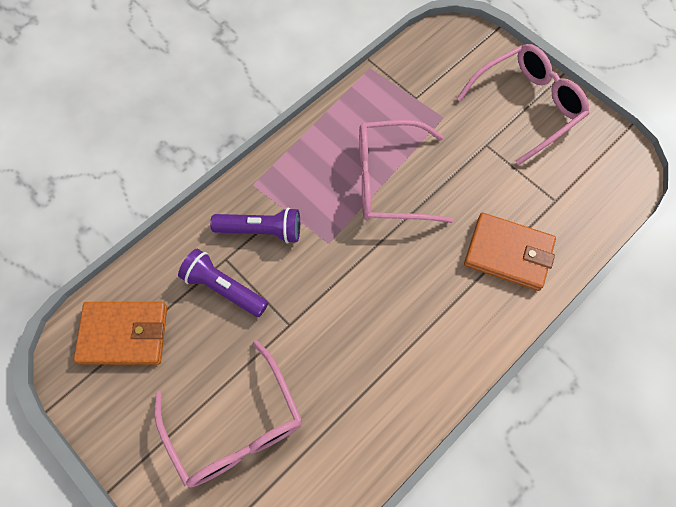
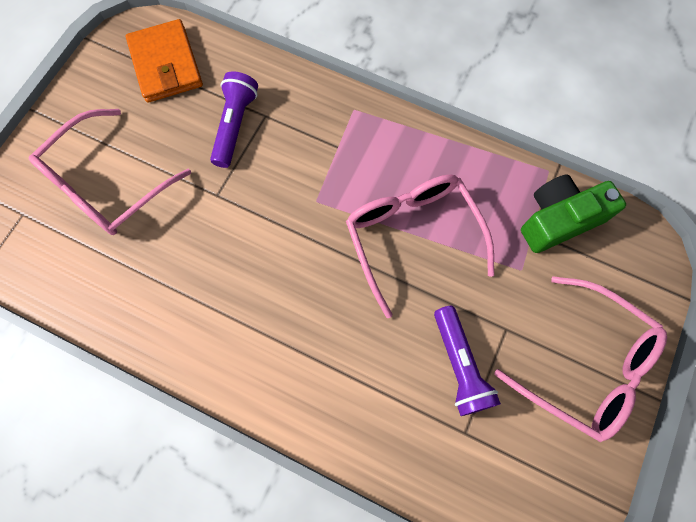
camera: 70 degrees right, 5 degrees up
(261, 230) = (306, 135): purple flashlight -> purple flashlight (459, 365)
(412, 78) = (558, 219): none -> green camera
(508, 253) = (373, 393): orange wallet -> none

